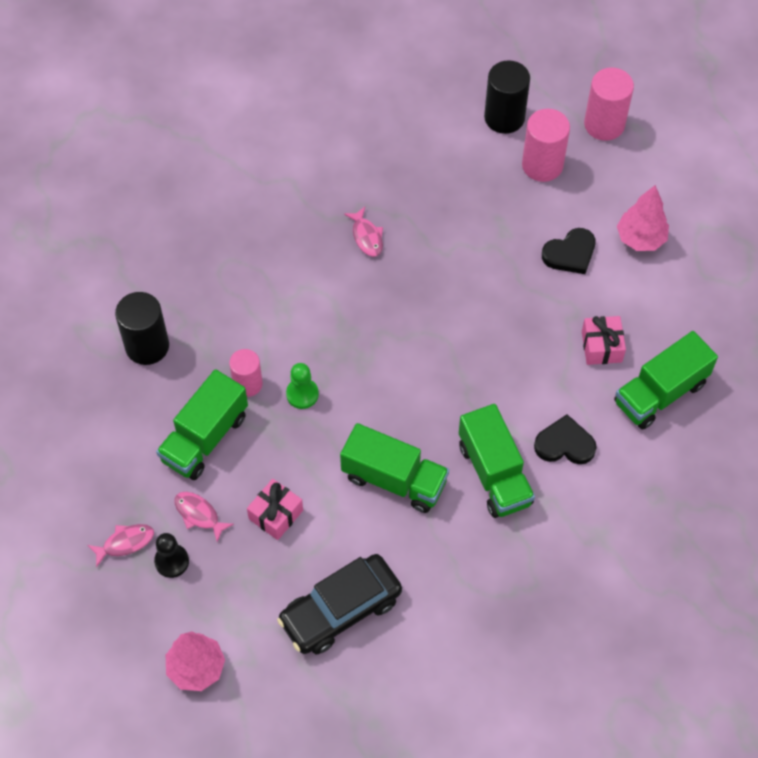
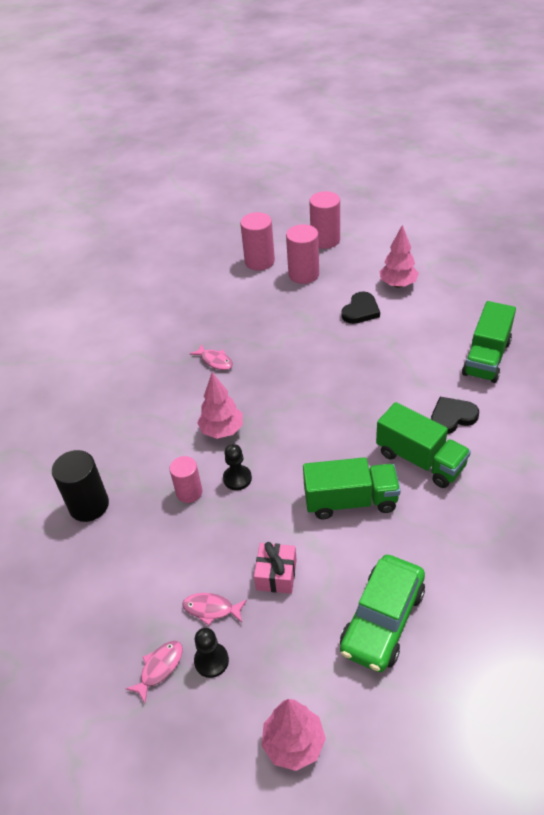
camera: 25 degrees left, 15 degrees down
(205, 438) = (179, 547): green truck -> none
(302, 394) = (237, 478): green pawn -> black pawn
(321, 330) = (222, 430): none -> pink tree
(340, 610) = (382, 620): black car -> green car
(504, 117) = (259, 261): black cylinder -> pink cylinder
(601, 346) = (425, 350): pink gift -> none

